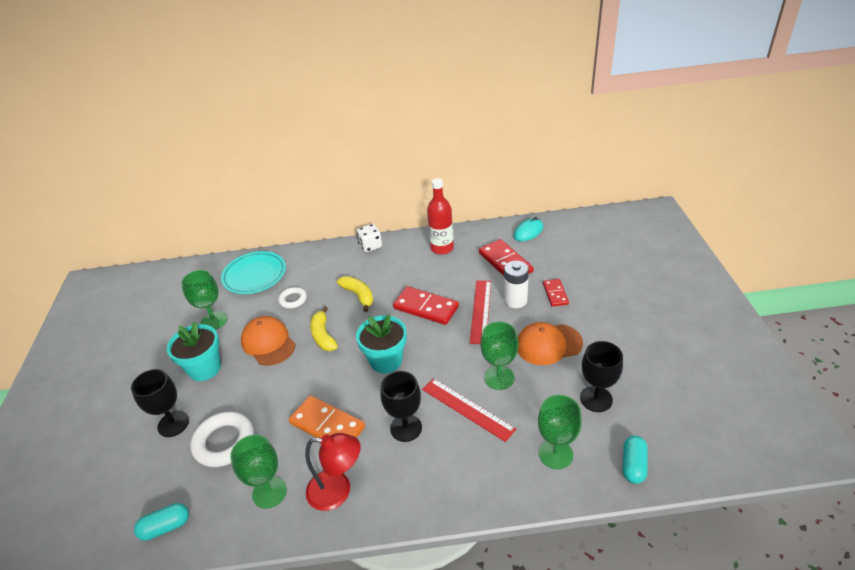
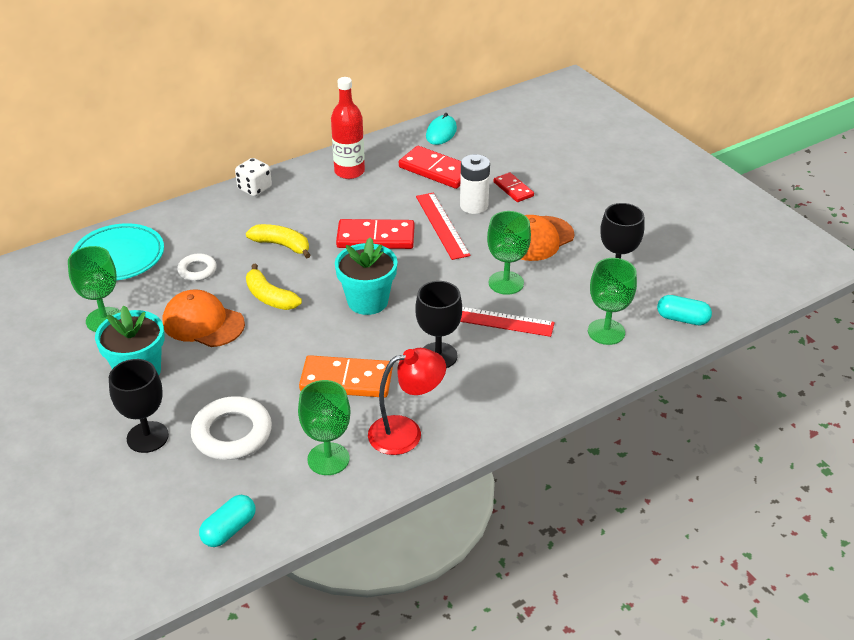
camera: 30 degrees left, 0 degrees up
(633, 465) = (682, 319): turquoise capsule -> turquoise capsule turned 60 degrees counterclockwise

